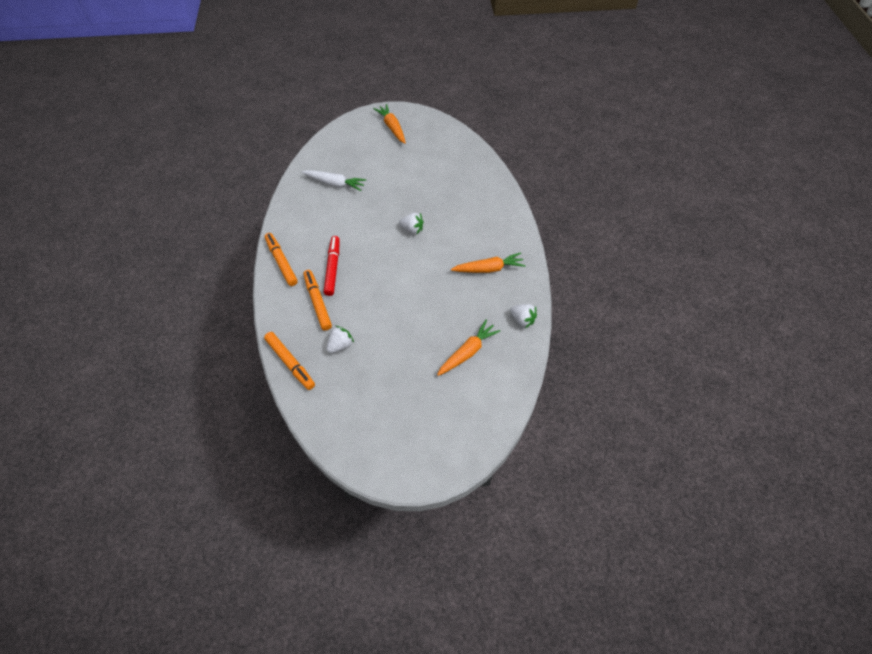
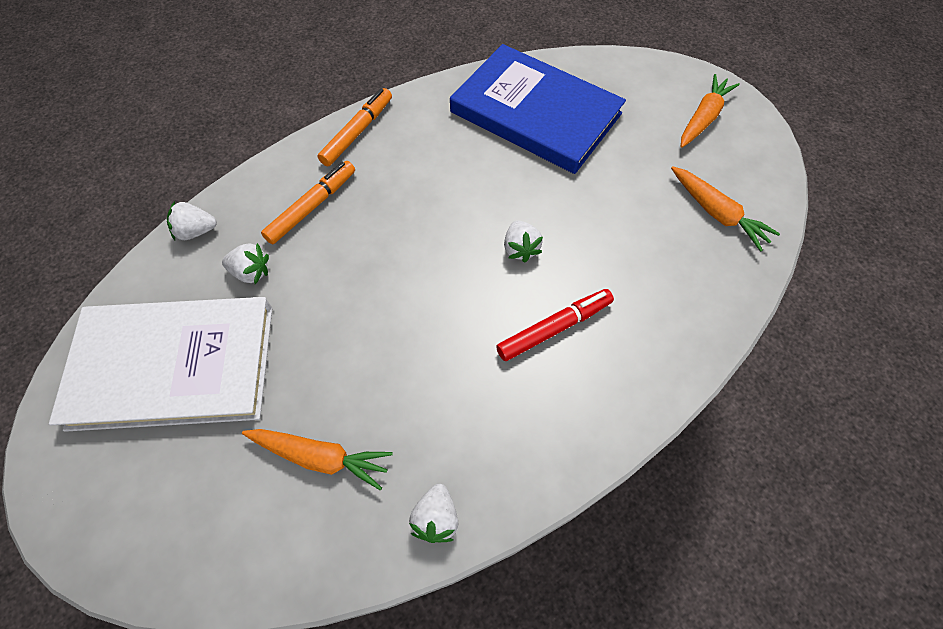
camera: 60 degrees right, 5 degrees up
(290, 363) = (196, 231): orange marker -> white strawberry
(332, 268) = (381, 191): red marker -> red marker (554, 328)
(335, 184) = (535, 113): white carrot -> blue book
(374, 400) = (174, 366): none -> white book
(489, 269) = (515, 403): orange carrot -> orange carrot (717, 213)

